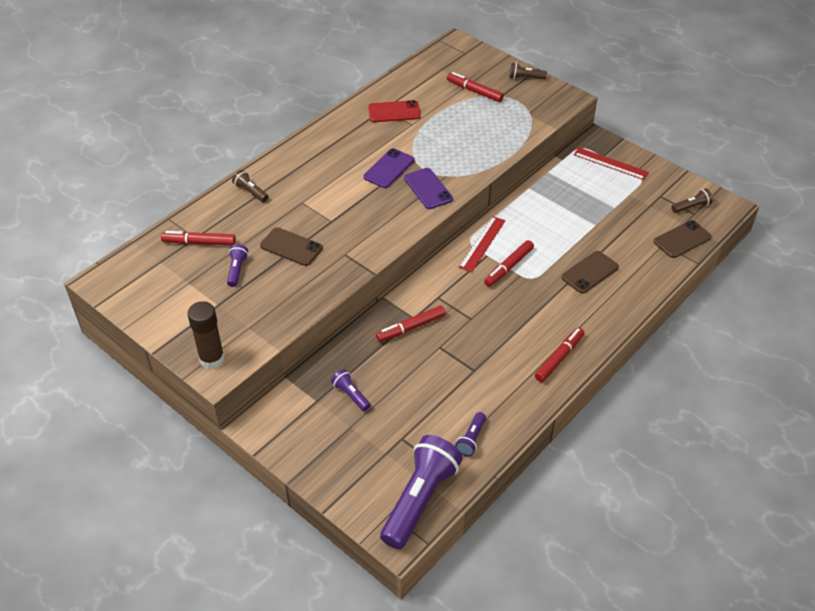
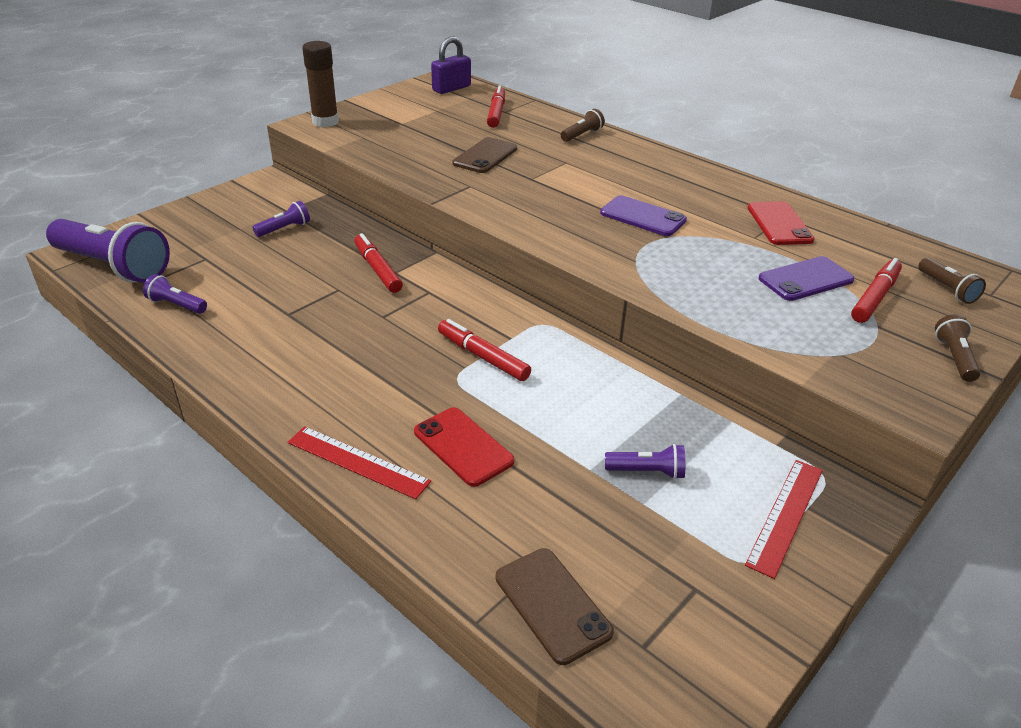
camera: 90 degrees right, 10 degrees down
(133, 275) = (451, 88): none -> purple padlock
(237, 270) = (451, 130): purple flashlight -> purple flashlight (647, 472)
(428, 189) = (602, 244): purple phone -> purple phone (806, 279)
(482, 243) = (536, 335): red ruler -> red ruler (358, 461)
(559, 358) = (281, 391): red marker -> none
(590, 272) = (463, 446): brown phone -> red phone
(691, 207) = (665, 644): brown flashlight -> brown flashlight (947, 289)

